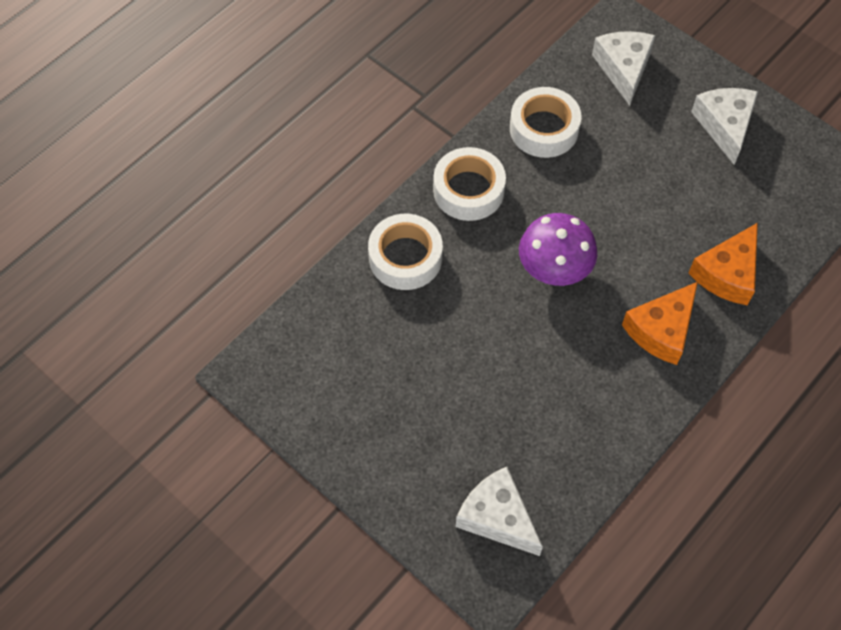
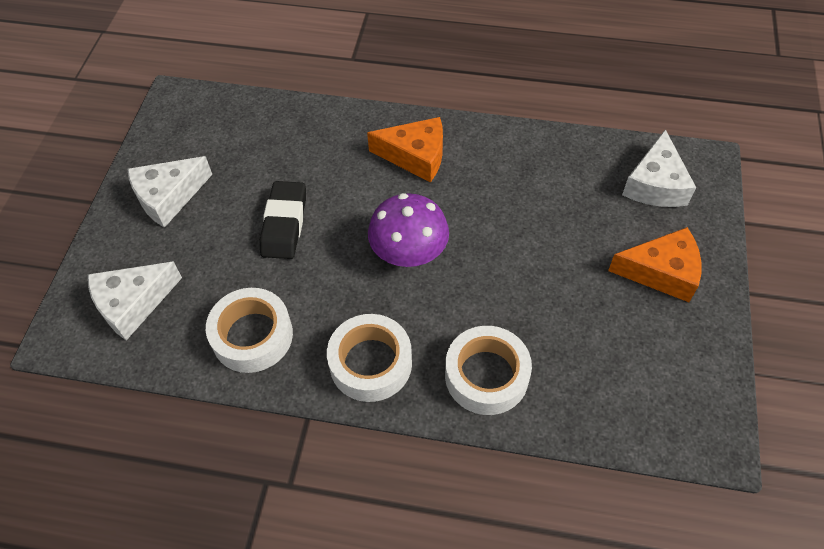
camera: 120 degrees left, 5 degrees down
(642, 193) = (284, 224): none -> black eraser
(727, 273) = (331, 138): orange cheese -> orange cheese (661, 272)

